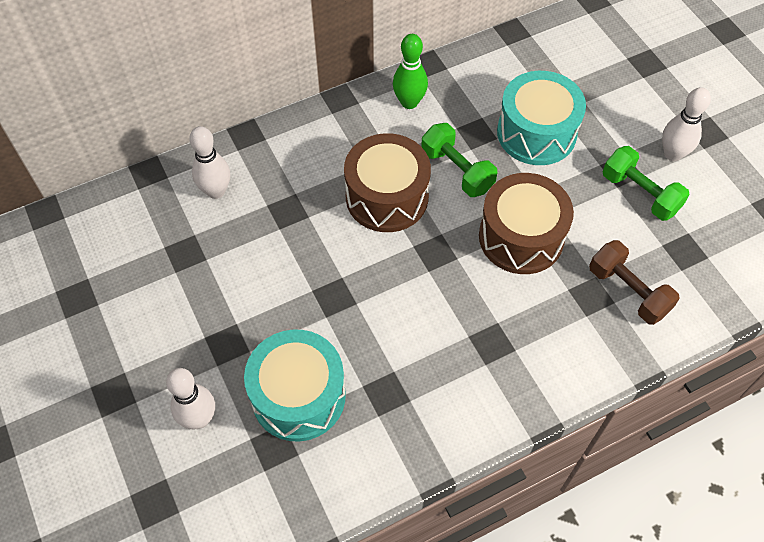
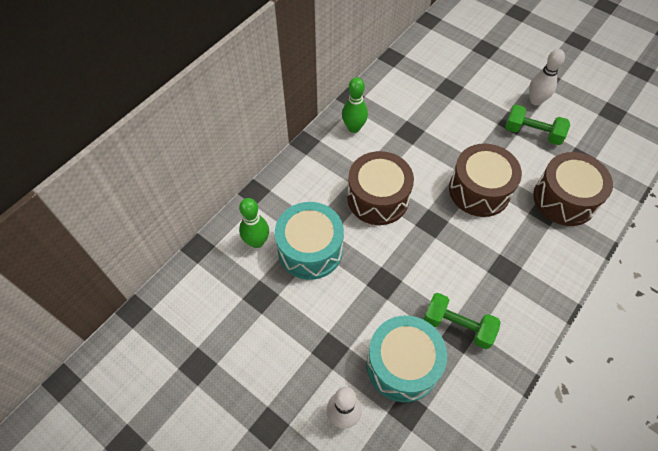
camera: 25 degrees left, 0 degrees up
(216, 191) = (257, 241): white bowling pin -> green bowling pin
(457, 171) = (412, 162): green dumbbell -> green dumbbell (458, 326)
(536, 133) = (447, 118): turquoise drum -> turquoise drum (310, 249)
(628, 291) = (564, 199): brown dumbbell -> brown drum

